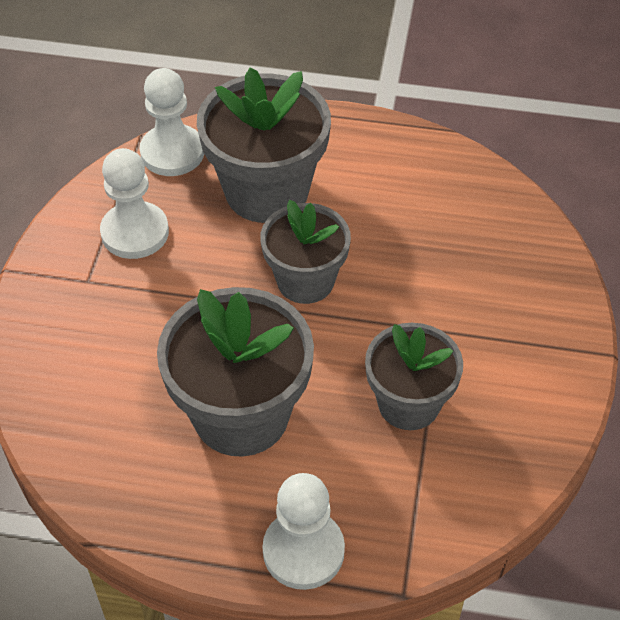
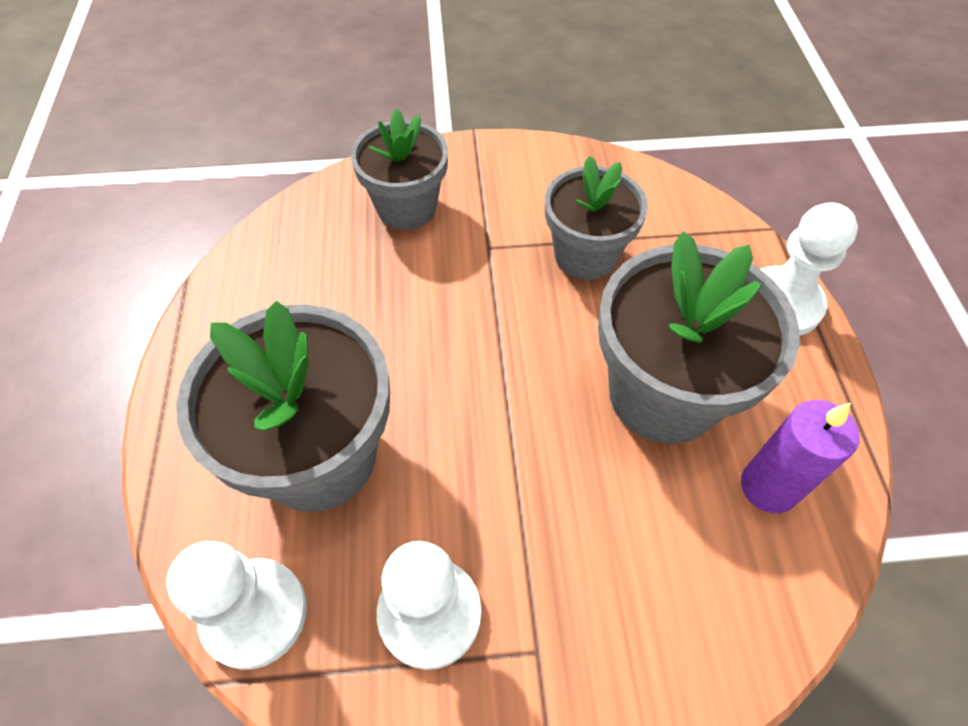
camera: 105 degrees left, 5 degrees up
(134, 457) = (768, 487): none -> purple candle
(305, 281) = (458, 376): grey flower pot -> grey flower pot (407, 208)

